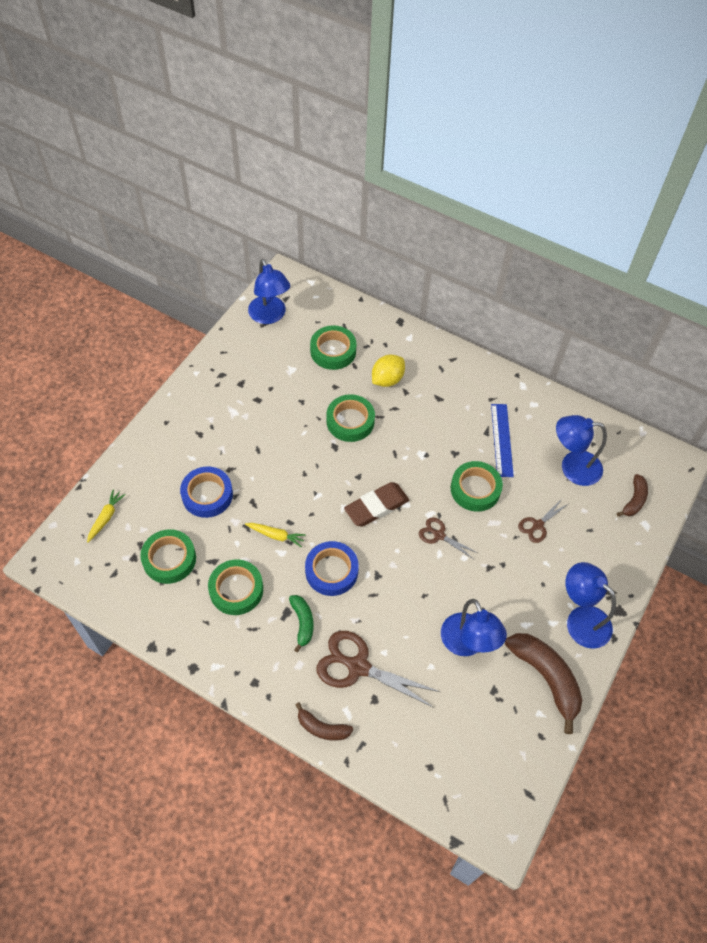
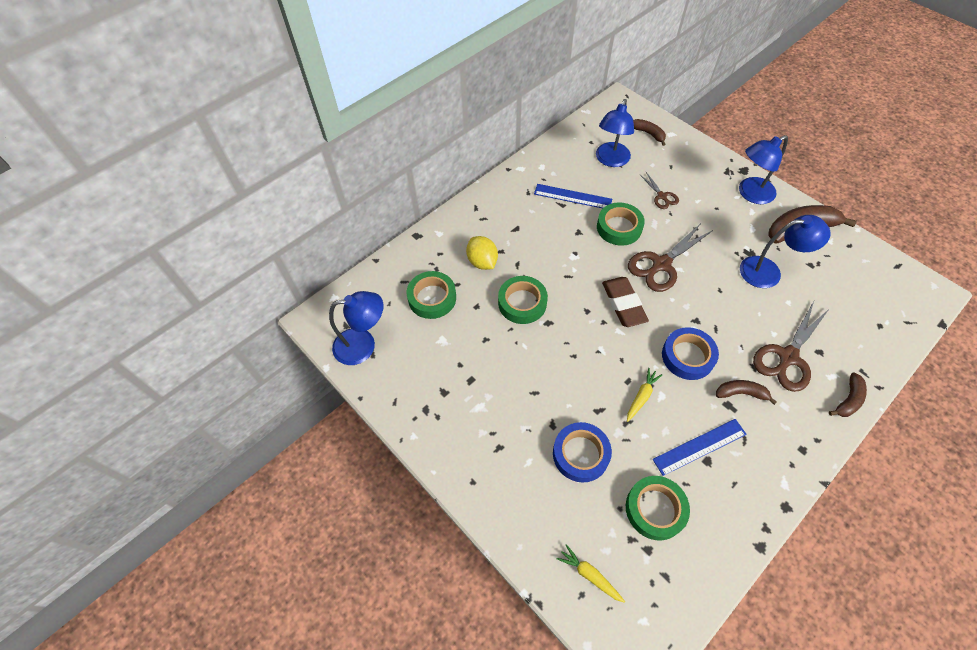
camera: 70 degrees left, 0 degrees up
(236, 590) = (699, 447): green tape -> blue ruler
(302, 623) = (741, 393): green banana -> brown banana
(439, 535) = (661, 264): brown scissors -> brown scissors, size x1.86

